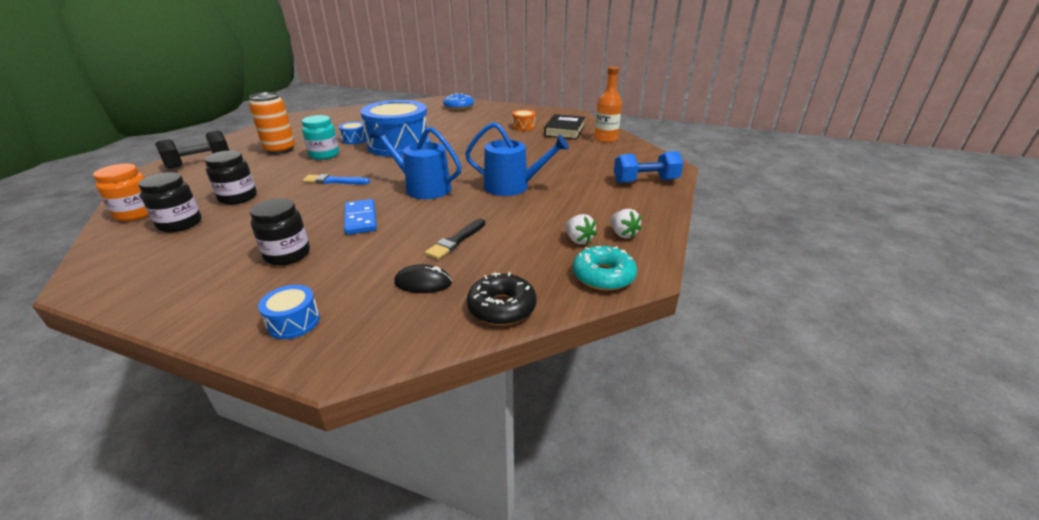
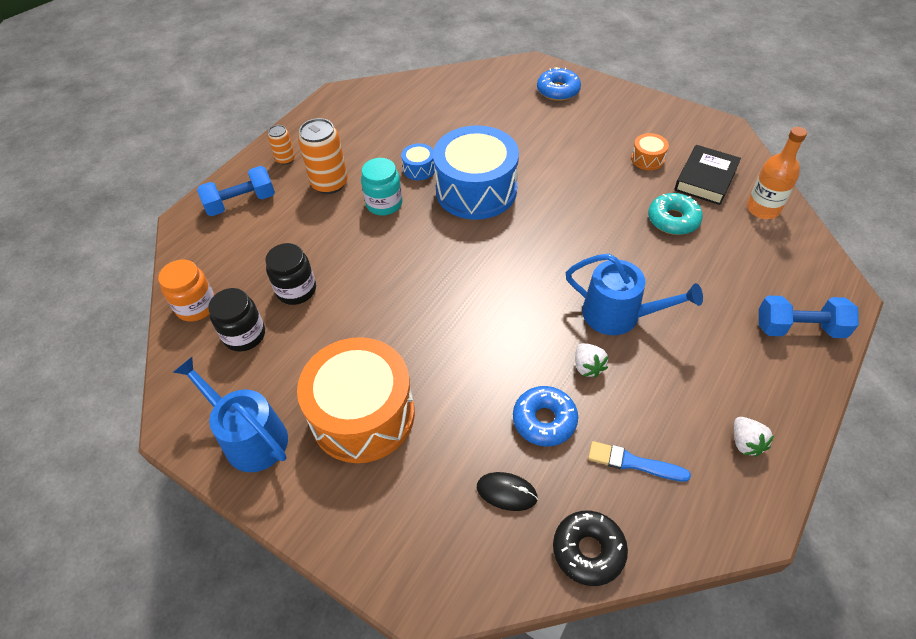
camera: 15 degrees right, 20 degrees up
(199, 162) = (241, 203): black dumbbell -> blue dumbbell
(245, 142) = (285, 159): none -> orange can
(287, 255) = (363, 414): black jar -> orange drum
(293, 322) = (380, 530): blue drum -> none
(334, 181) = (400, 269): blue brush -> blue brush (633, 463)
(360, 219) = (435, 358): blue domino -> none
(423, 188) = (507, 301): blue watering can -> blue watering can (250, 437)
(456, 240) = (544, 420): black brush -> blue donut
(578, 240) = (688, 445): white strawberry -> white strawberry (587, 367)
(603, 276) = (708, 519): turquoise donut -> turquoise donut (673, 220)

